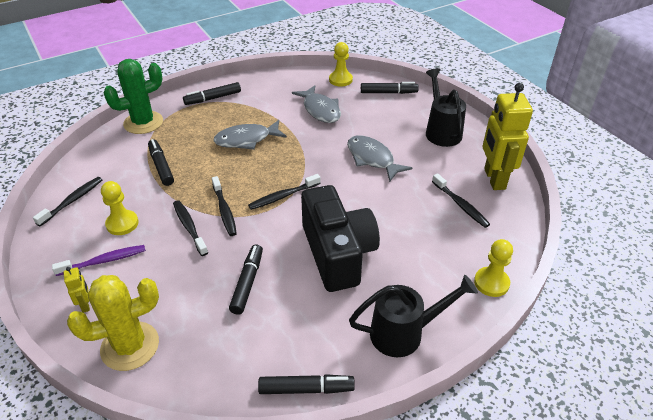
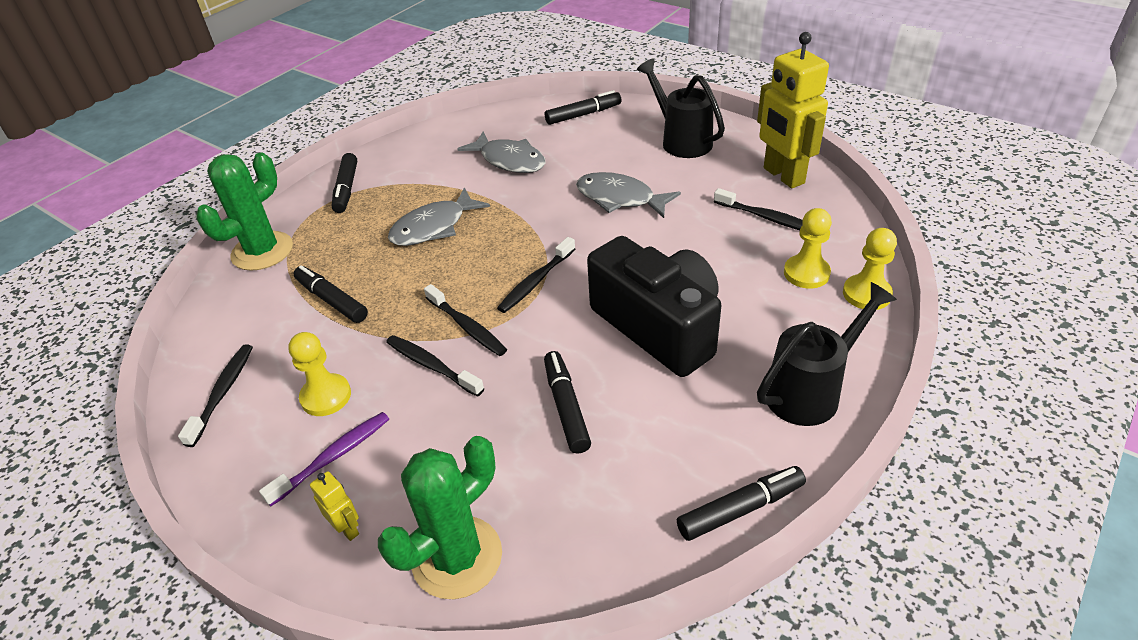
camera: 20 degrees left, 0 degrees up
(130, 346) = (457, 557): yellow cactus -> green cactus
(213, 98) = (346, 189): black marker -> black marker turned 45 degrees counterclockwise
(340, 80) = (510, 116): yellow pawn -> yellow pawn (806, 273)

